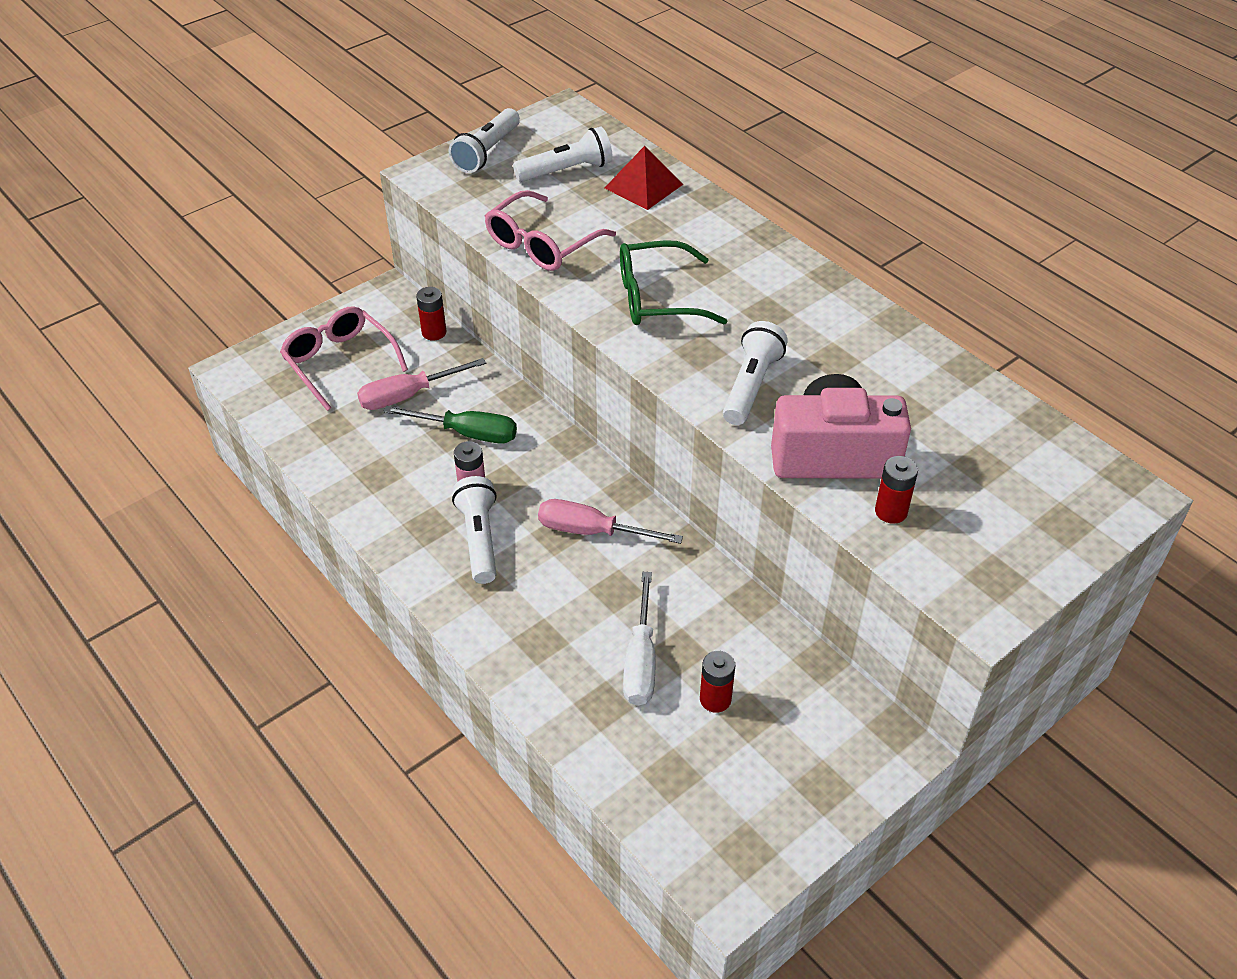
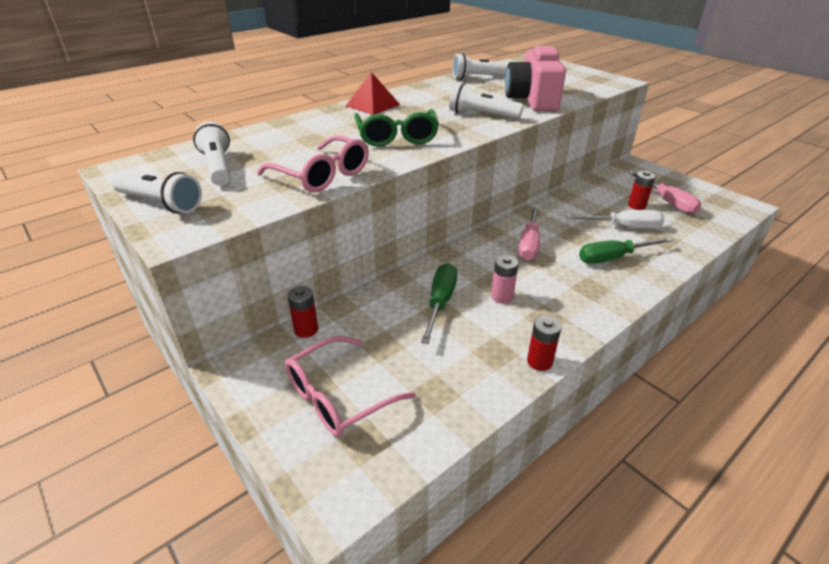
camera: 90 degrees left, 10 degrees down
(408, 396) = (393, 340): pink screwdriver -> pink screwdriver (667, 202)
(479, 539) = (551, 291): white flashlight -> white flashlight (479, 78)
(551, 623) = (613, 258): none -> green screwdriver
(643, 186) = (257, 140): red pyramid -> red pyramid (372, 105)
(891, 511) = (568, 92): red battery -> red battery (539, 361)

